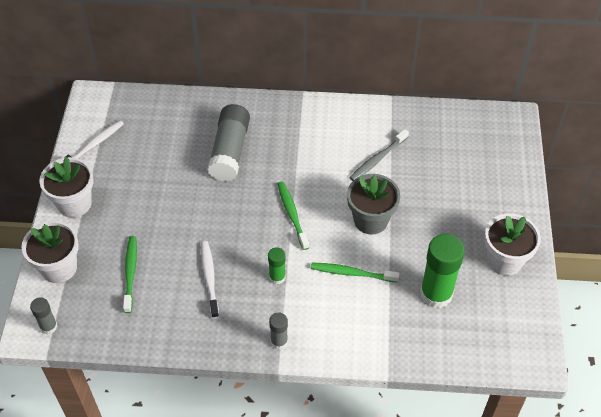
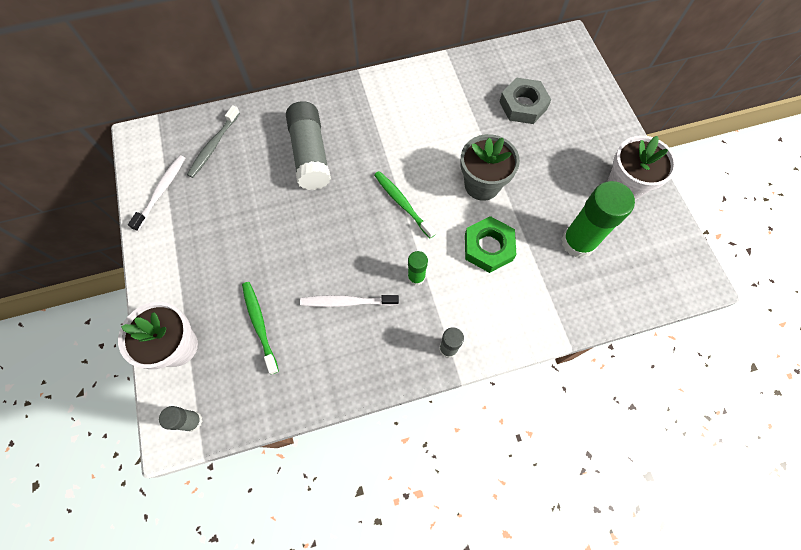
camera: 20 degrees left, 15 degrees up
(74, 203) = (166, 265): white flower pot -> none
(209, 278) = (347, 302): white toothbrush -> white toothbrush turned 60 degrees counterclockwise
(352, 273) = (488, 247): green toothbrush -> green nut
(377, 159) = (461, 119): grey toothbrush -> grey toothbrush (213, 146)
(441, 164) = (523, 105): none -> grey nut

